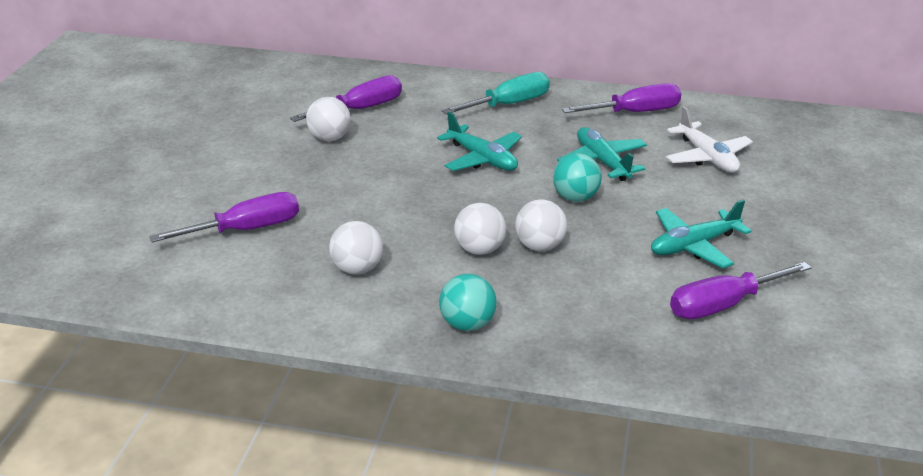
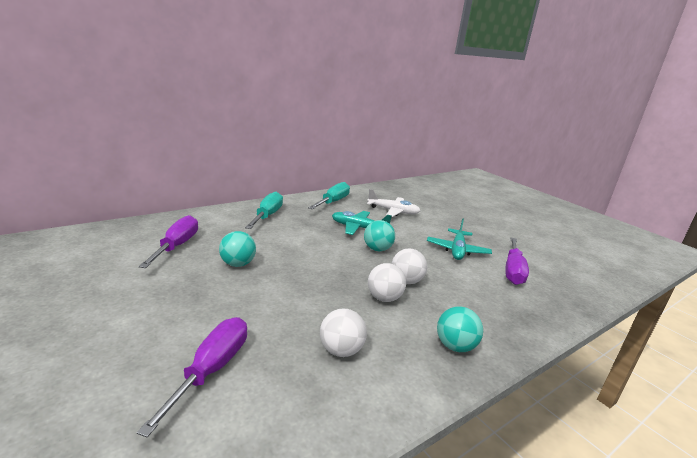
camera: 50 degrees left, 10 degrees down
(330, 138) = (180, 271): white ball -> none
(389, 151) = (238, 264): none -> turquoise ball
(482, 159) = (300, 248): turquoise plane -> none
(635, 112) = (333, 202): purple screwdriver -> turquoise screwdriver

